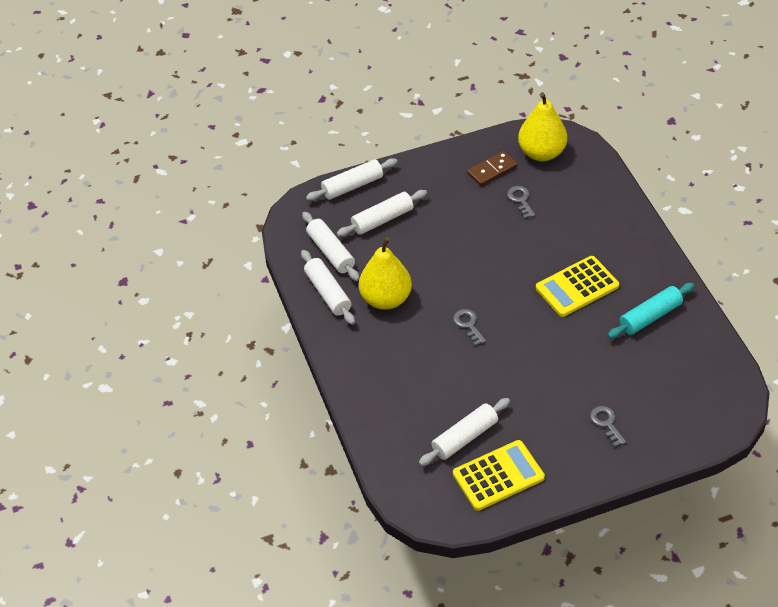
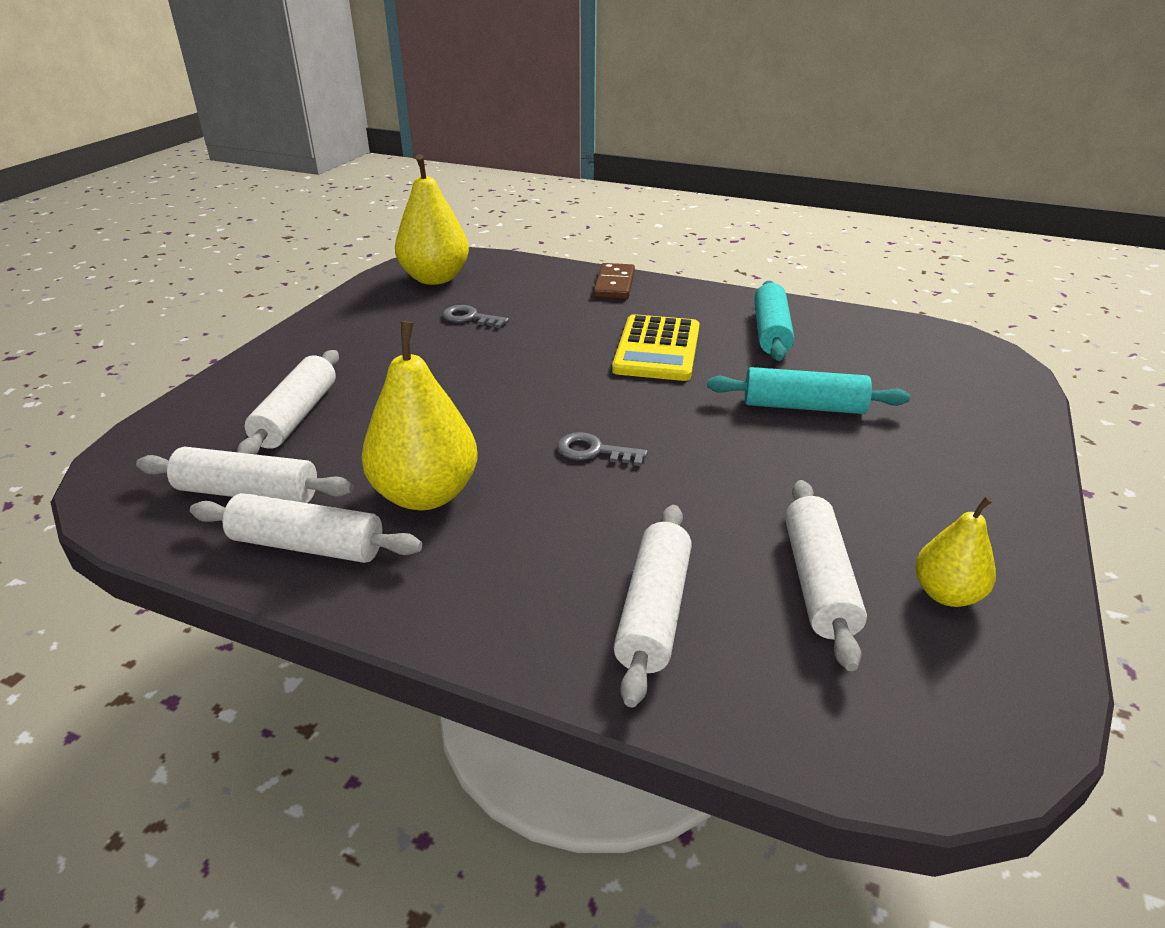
camera: 50 degrees left, 15 degrees down
(352, 186) = (197, 407): white rolling pin -> white rolling pin (653, 611)
(492, 170) = (395, 312): brown domino -> brown domino (614, 284)
(498, 476) = (946, 594): yellow calculator -> yellow pear
(587, 369) = (803, 407): none -> turquoise rolling pin
(606, 423) = (922, 440): grey key -> none

